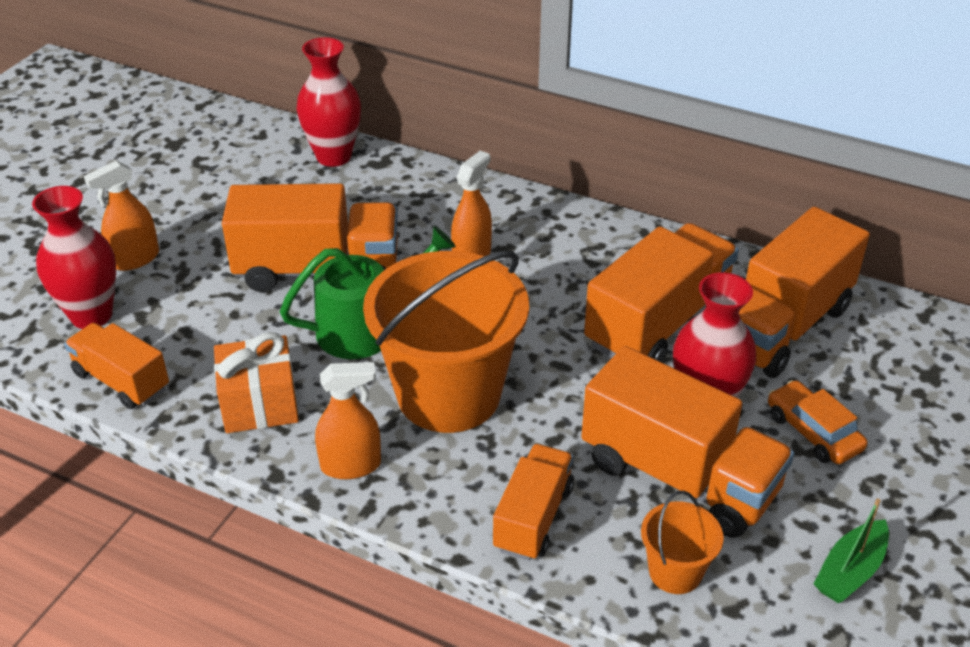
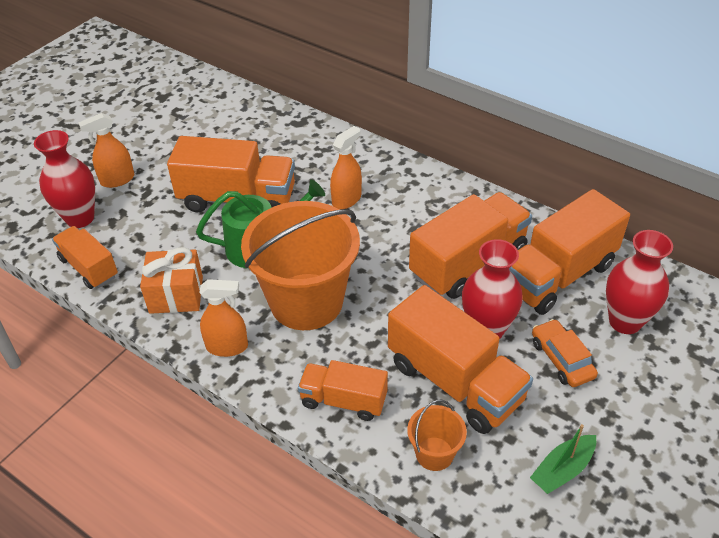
camera: 10 degrees right, 5 degrees up
(334, 156) = (268, 115): red vase -> red vase (625, 321)
(533, 518) = (343, 400): orange truck -> orange truck turned 105 degrees counterclockwise

